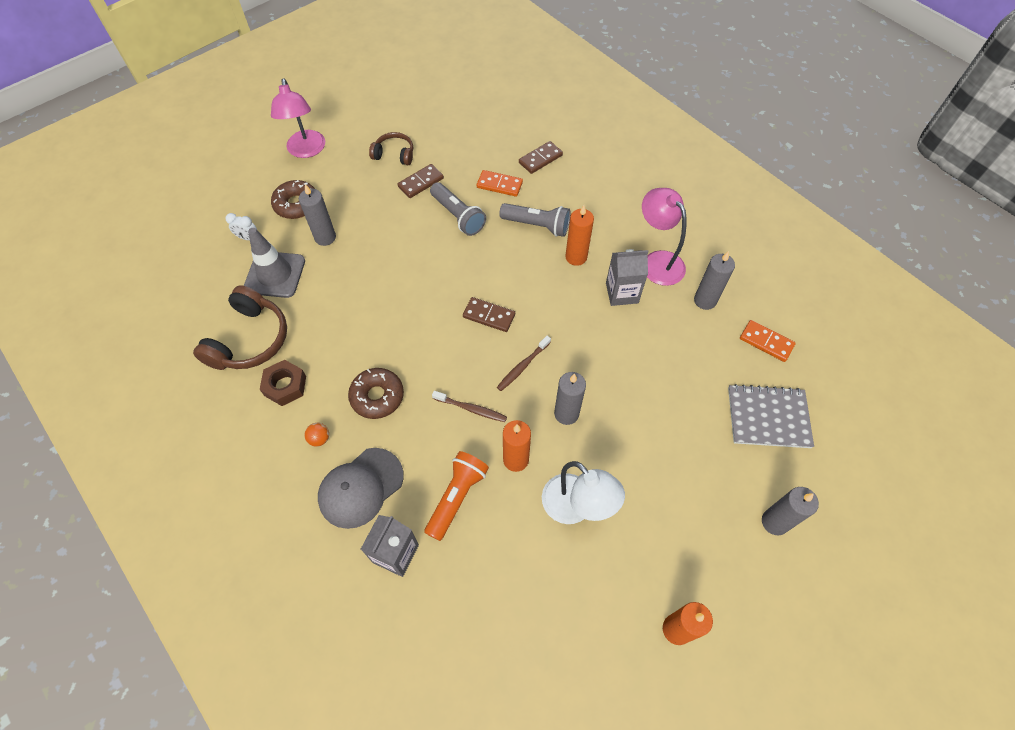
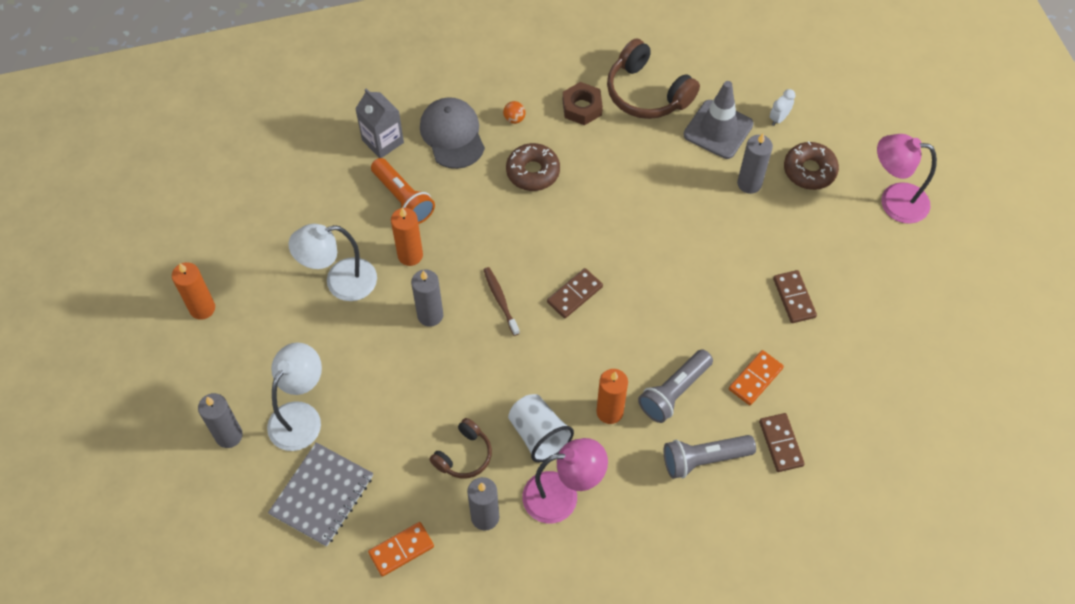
camera: 115 degrees right, 0 degrees up
(394, 154) = (852, 286): brown headphones -> brown headphones (464, 455)
(458, 216) = (724, 317): grey flashlight -> grey flashlight (704, 459)
(471, 409) = (479, 240): brown toothbrush -> none
(622, 293) = (539, 435): grey carton -> white cup
(718, 470) = (301, 416): none -> white lamp

